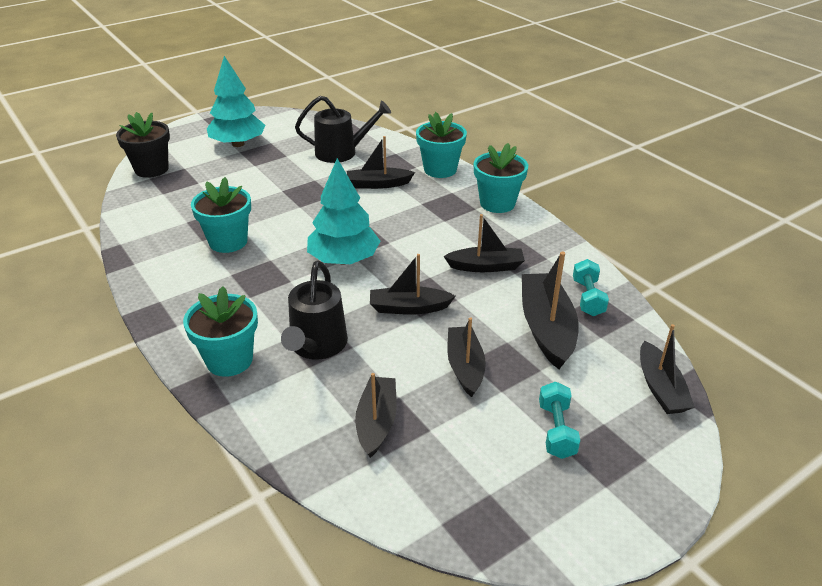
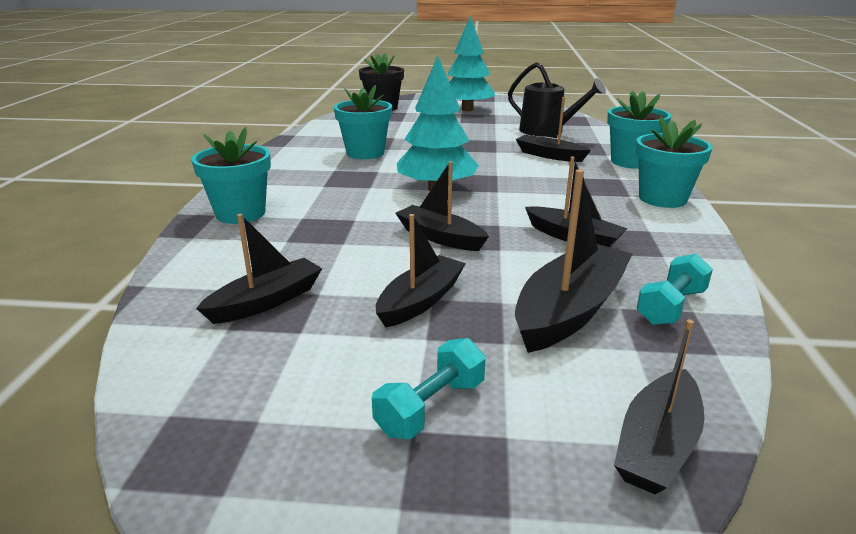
camera: 40 degrees right, 10 degrees down
(316, 345) = (316, 230): black watering can -> none

